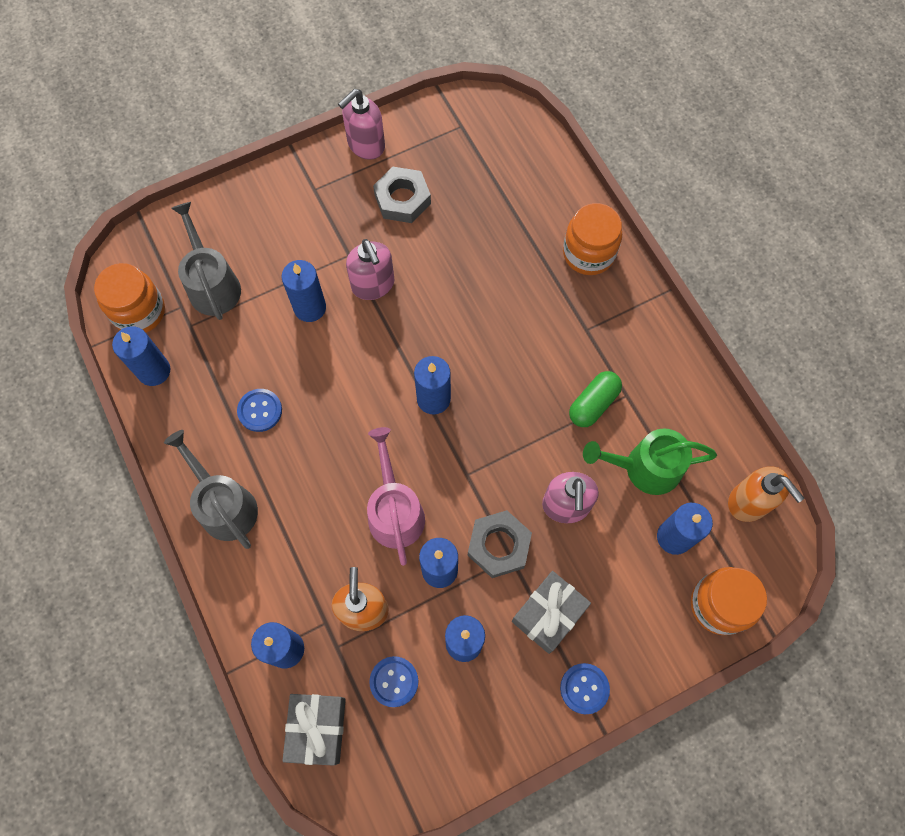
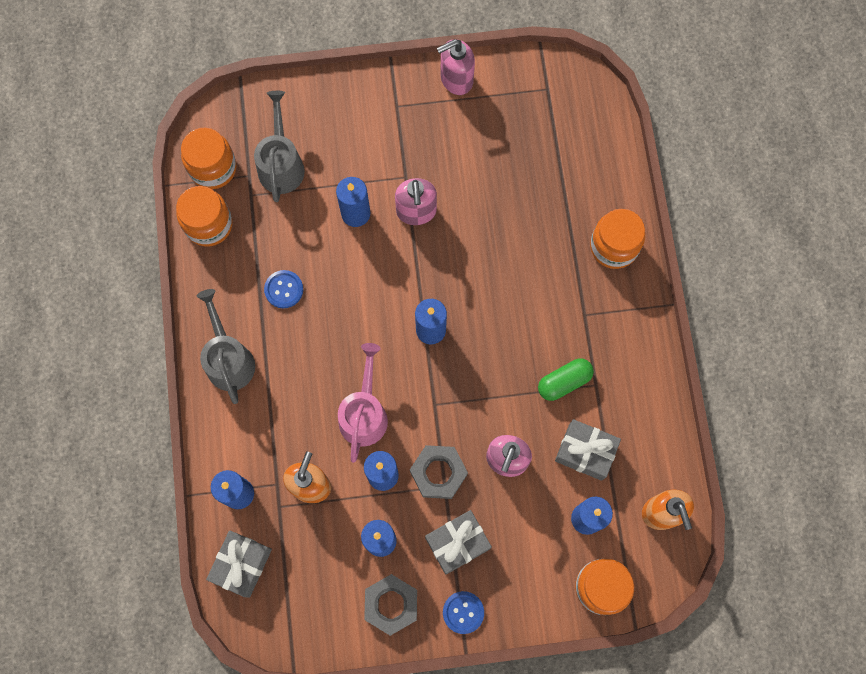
camera: 20 degrees right, 5 degrees up
(154, 371) = (209, 224): blue candle -> orange jar
(394, 681) = (314, 550): blue button -> none
(402, 199) = (470, 141): grey nut -> grey nut (391, 604)
(644, 468) = (585, 452): green watering can -> grey gift

